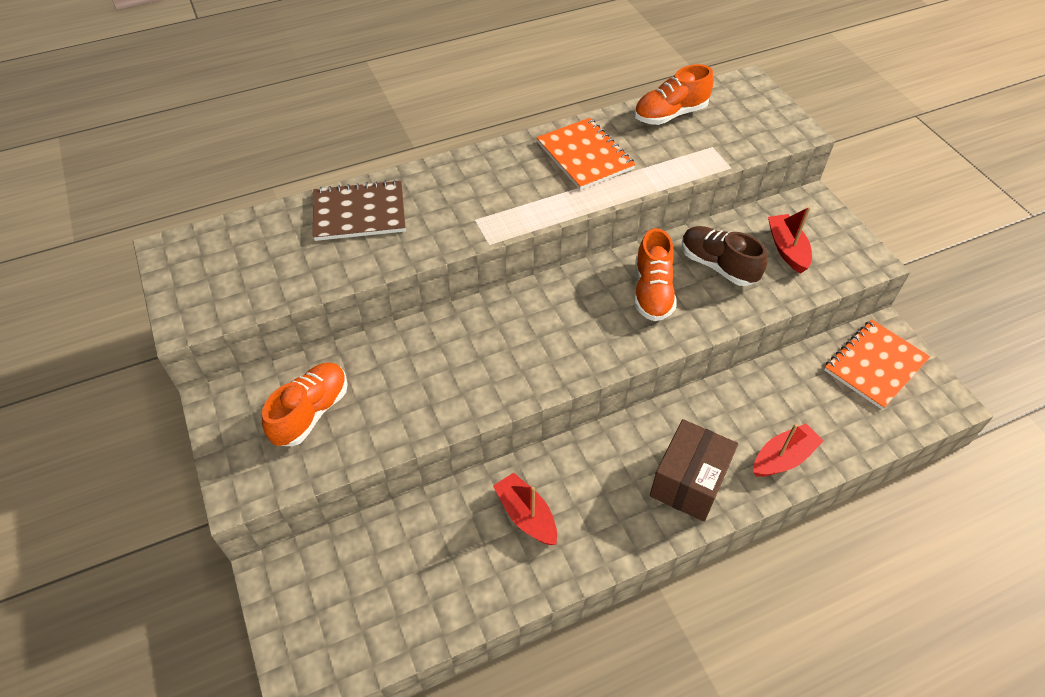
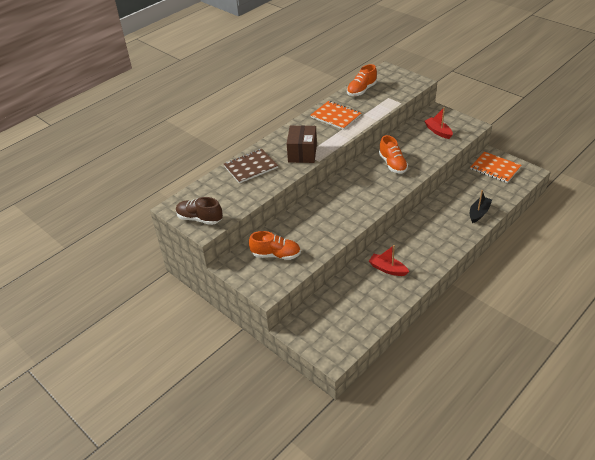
camera: 20 degrees left, 10 degrees down
(311, 412) = (276, 255): orange shoe -> orange shoe turned 90 degrees clockwise
(688, 482) = (446, 234): brown box -> brown box (302, 153)
(718, 266) = (413, 146): brown shoe -> brown shoe (199, 219)
(783, 458) = (479, 213): red boat -> black boat
(875, 365) = (495, 168): orange notebook -> orange notebook turned 75 degrees counterclockwise

